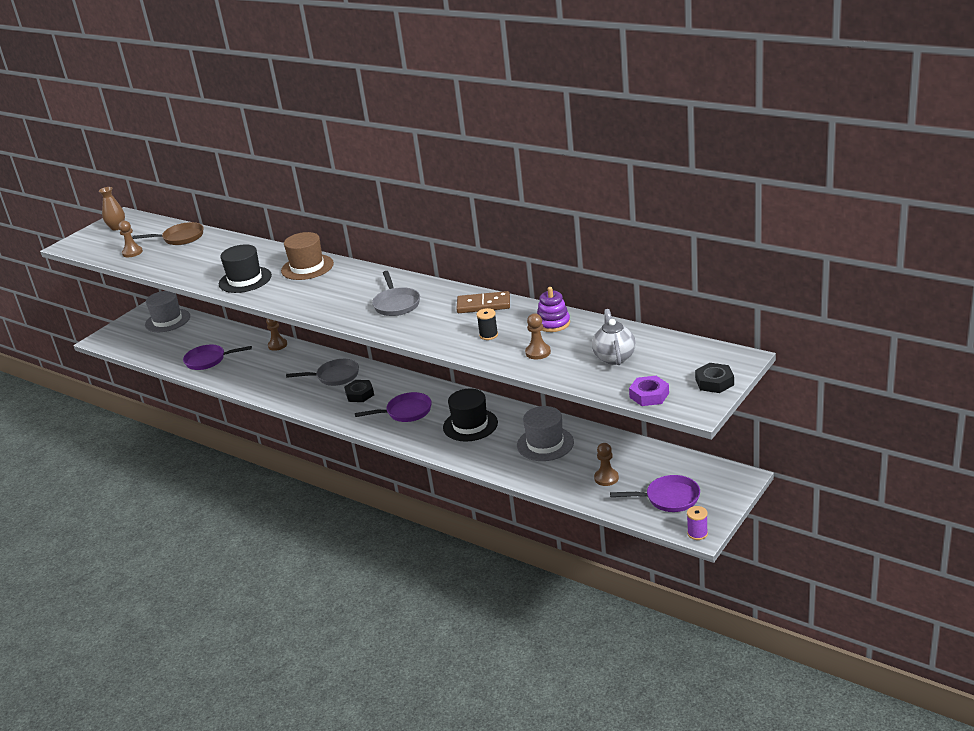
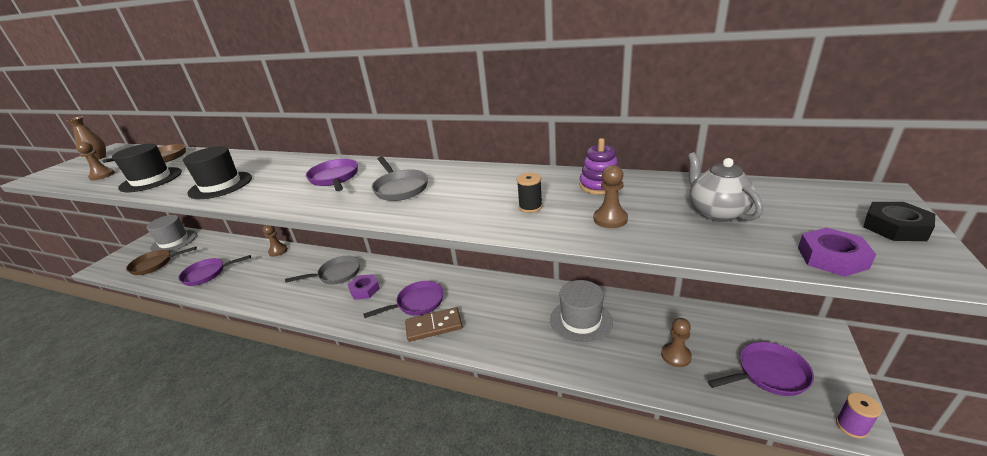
camera: 15 degrees left, 0 degrees up
(154, 344) = (155, 264): none -> brown pan
(307, 267) = (292, 167): brown hat -> none
(344, 286) = (335, 178): none -> purple pan
(359, 394) = (364, 290): black nut -> purple nut
(470, 425) = (490, 309): black hat -> black hat (151, 180)
(483, 305) = (503, 177): brown domino -> brown domino (434, 326)

